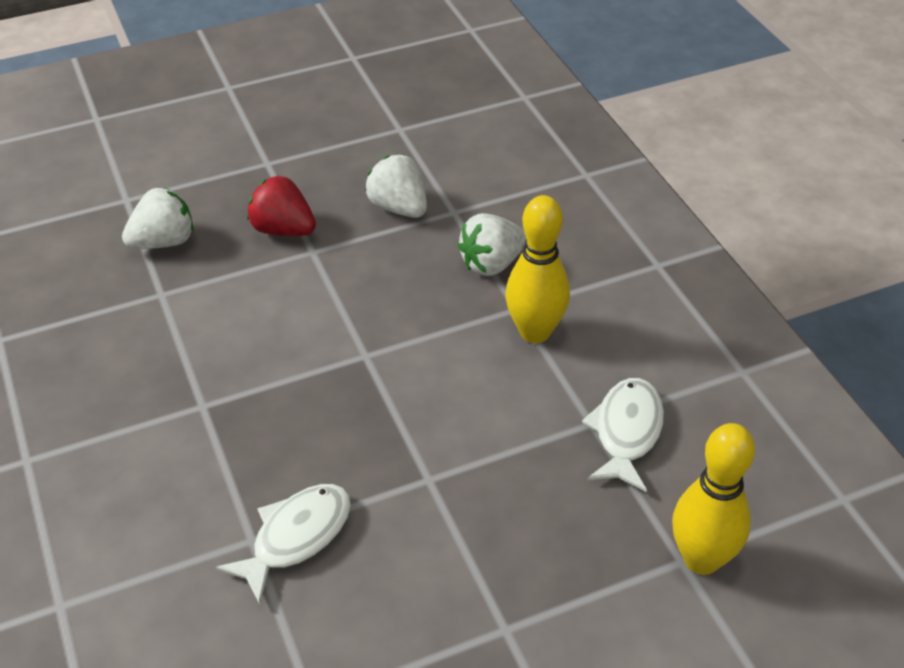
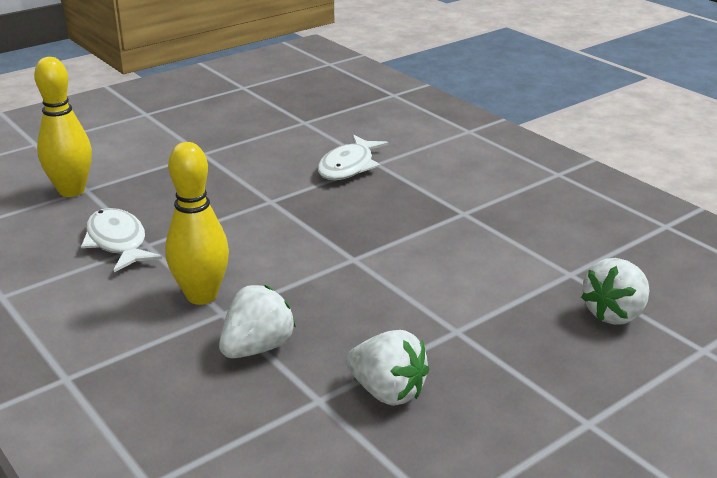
camera: 165 degrees right, 15 degrees down
(283, 230) = (503, 345): red strawberry -> none
(626, 432) = (118, 242): white fish -> white fish turned 150 degrees clockwise

